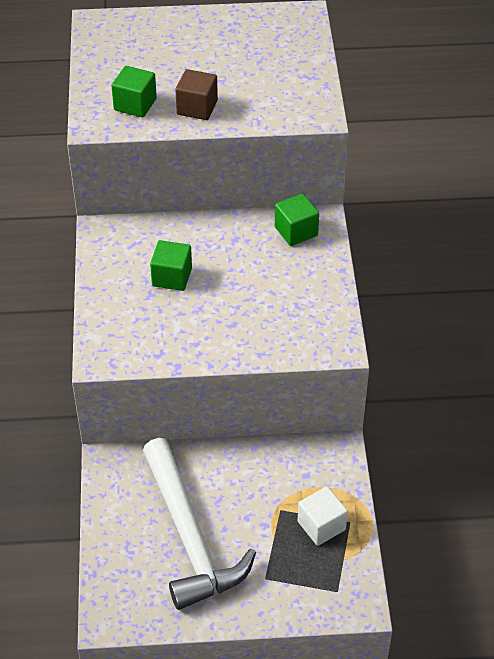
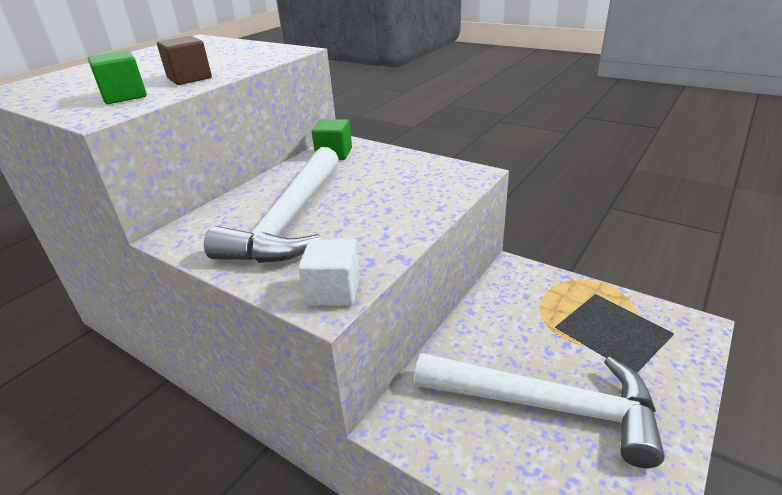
camera: 50 degrees left, 15 degrees down
(172, 277) = (290, 220): green cube -> white hammer
(321, 525) = (589, 310): white cube -> white cube (333, 291)

